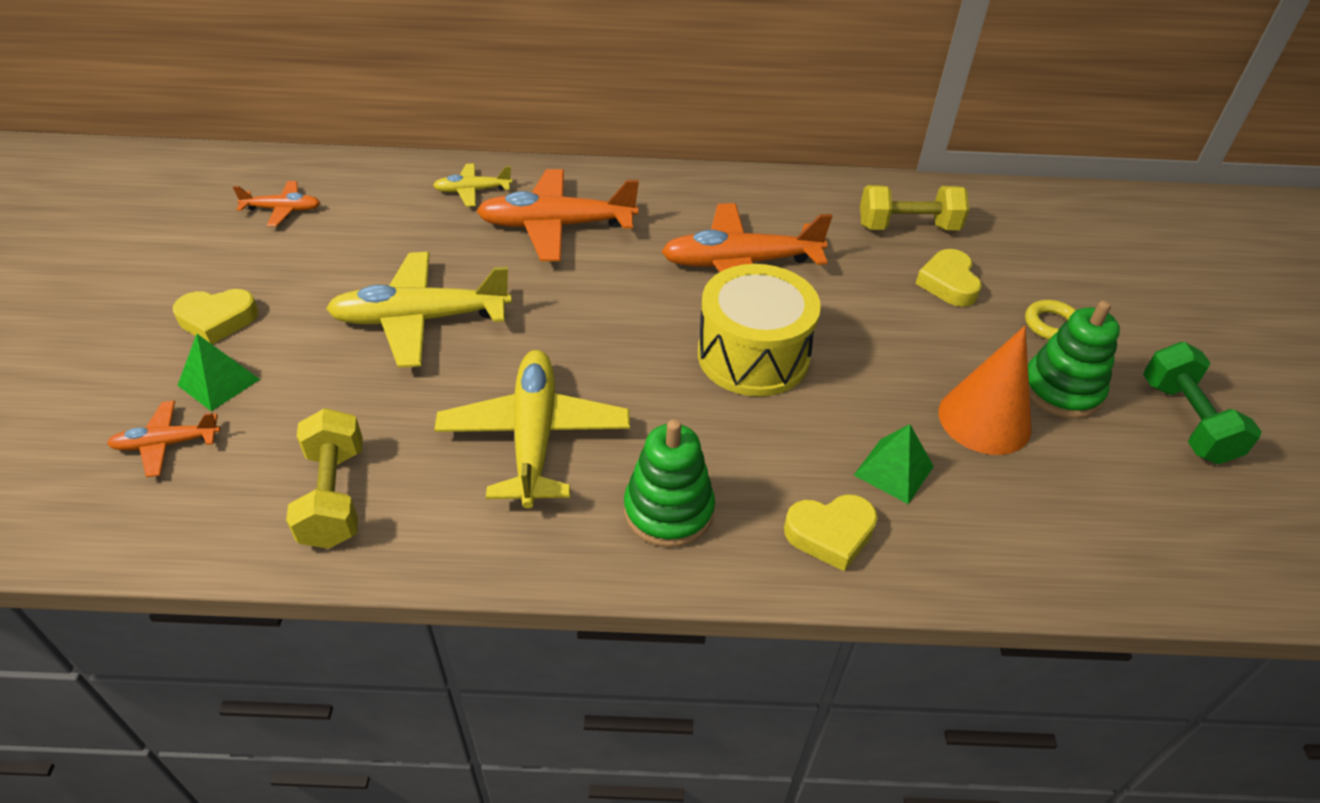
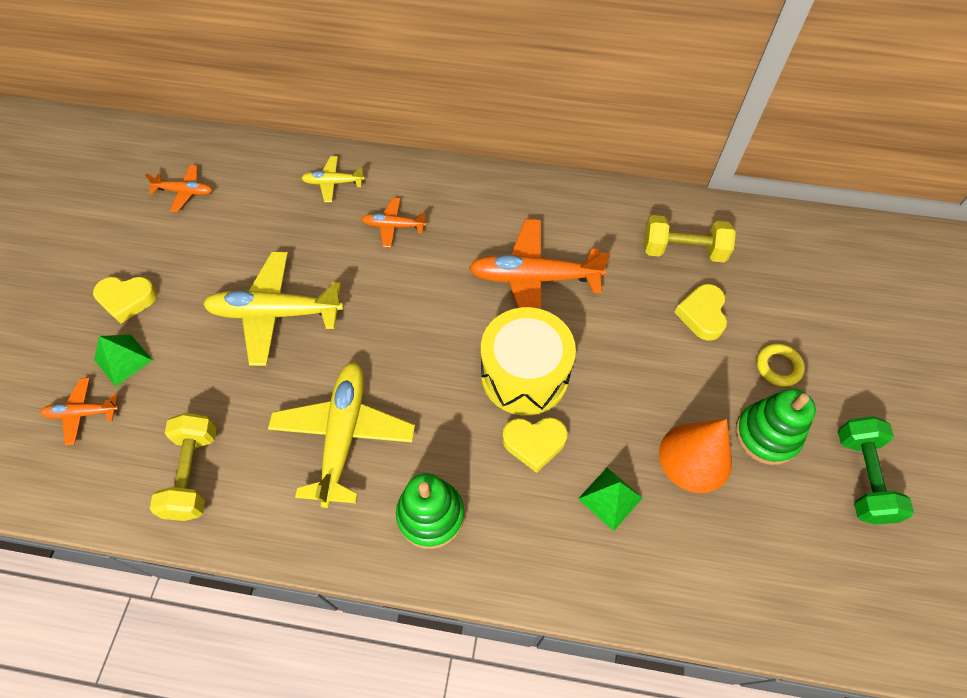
camera: 10 degrees right, 15 degrees up
(556, 226) = (393, 226): orange plane -> orange plane, size x0.51
(830, 534) = (547, 551): yellow heart -> yellow heart (534, 443)

